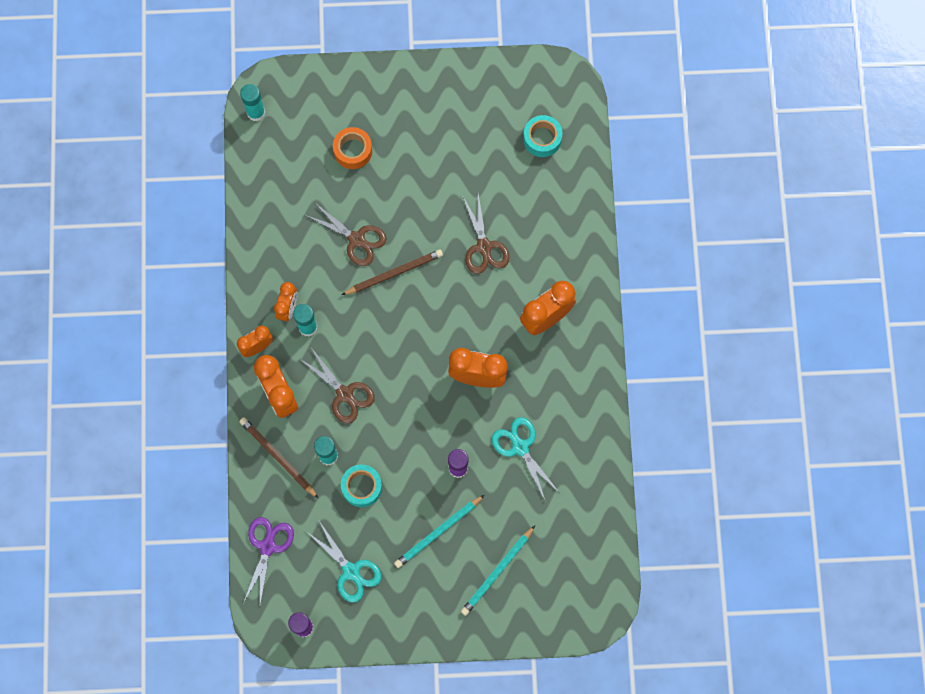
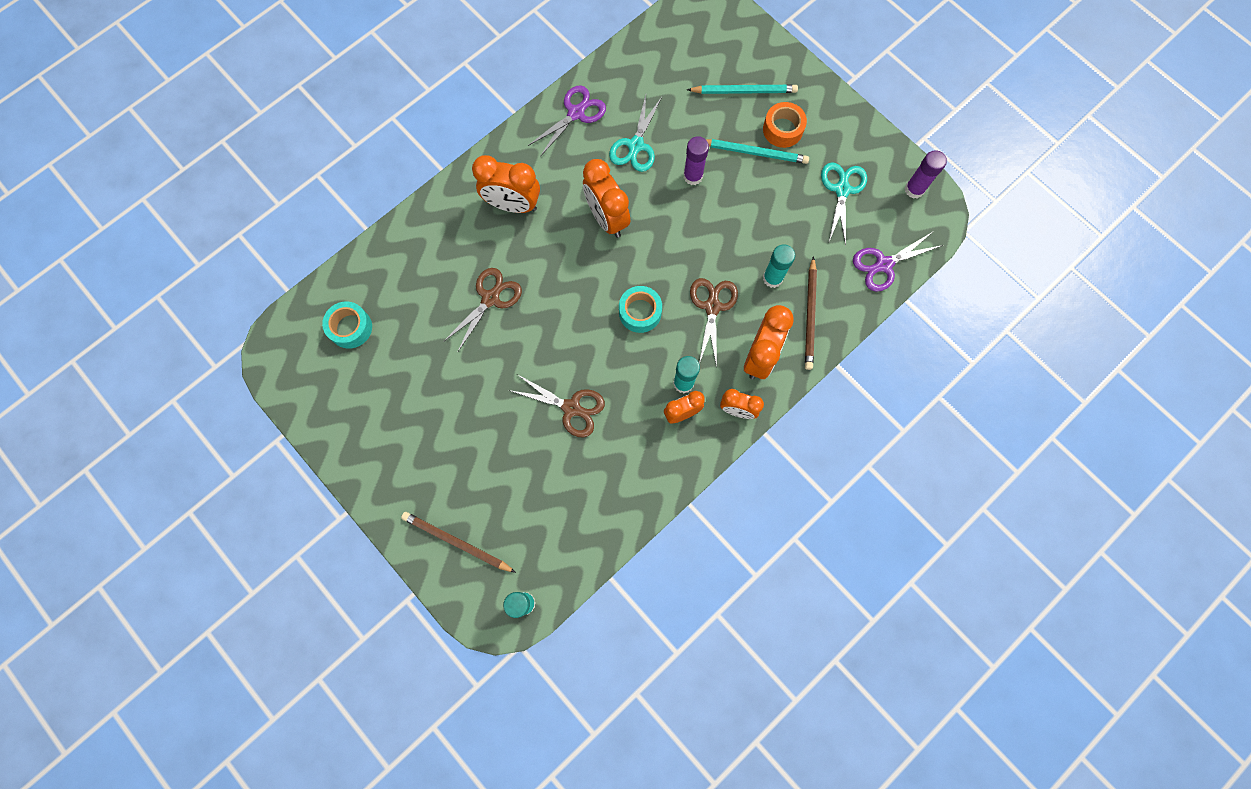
camera: 130 degrees left, 0 degrees up
(353, 151) = (490, 480): orange tape -> orange tape (782, 129)
(356, 239) = (571, 408): brown scissors -> brown scissors turned 120 degrees clockwise
(362, 487) = (773, 233): turquoise tape -> turquoise tape (640, 312)
(394, 273) = (575, 352): brown pencil -> brown pencil (456, 542)
(586, 425) = (576, 113): none -> purple scissors

